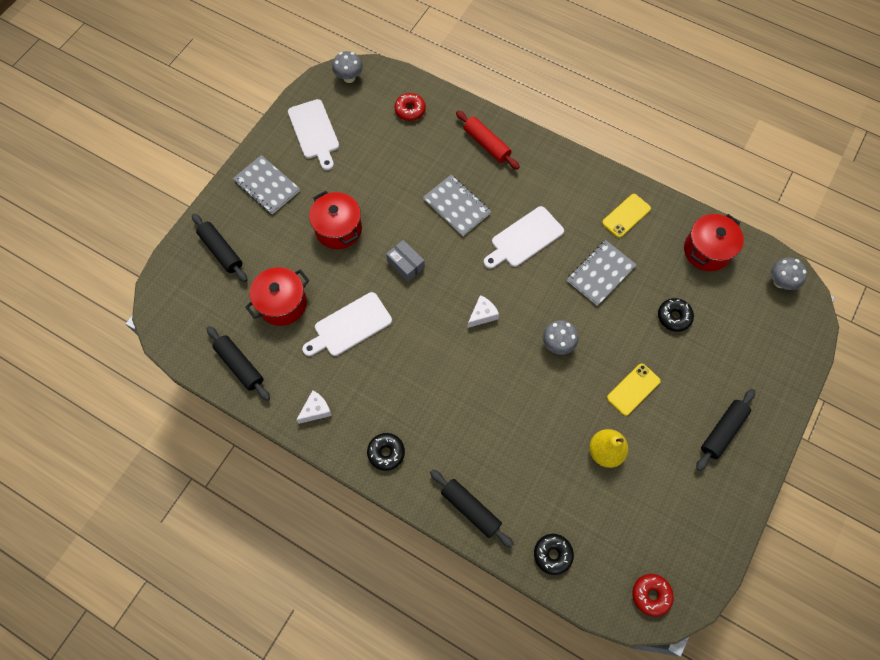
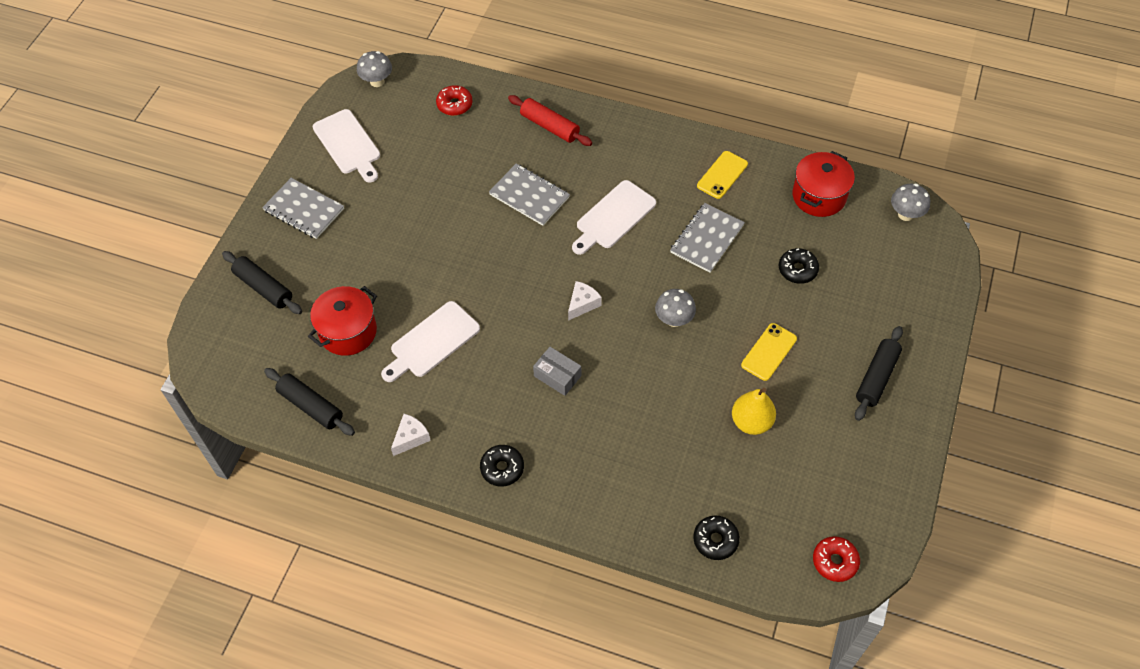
camera: 10 degrees left, 10 degrees down
(338, 229) = (397, 242): red pot -> none
(405, 264) = (483, 266): grey box -> grey box (557, 376)
(470, 509) = (612, 510): black rolling pin -> none

